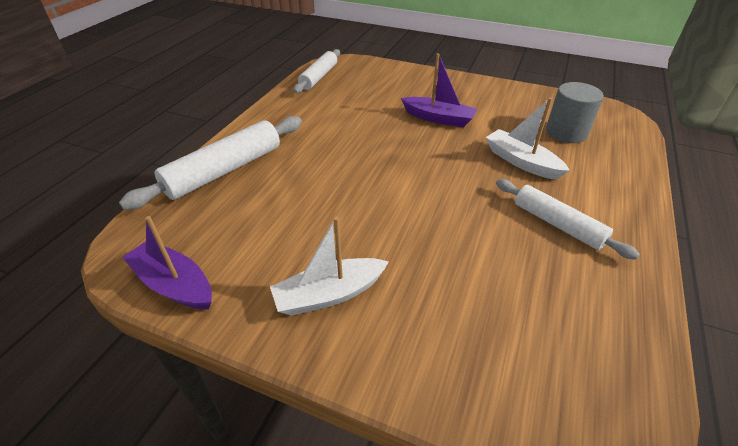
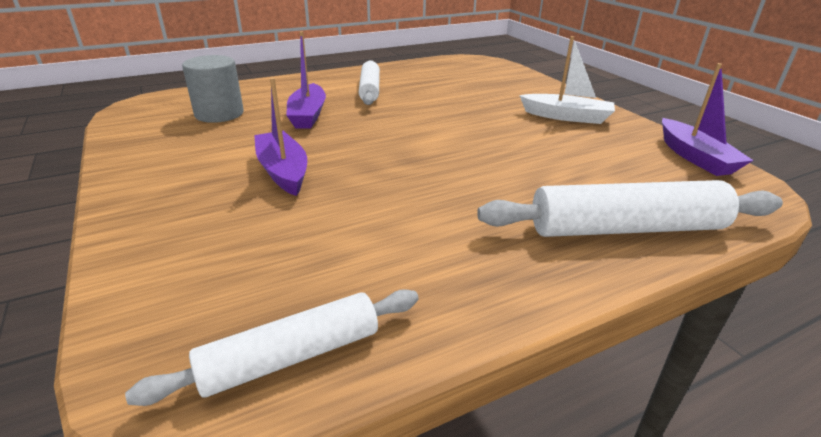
camera: 140 degrees left, 10 degrees down
(521, 162) = (308, 115): white boat -> purple boat

